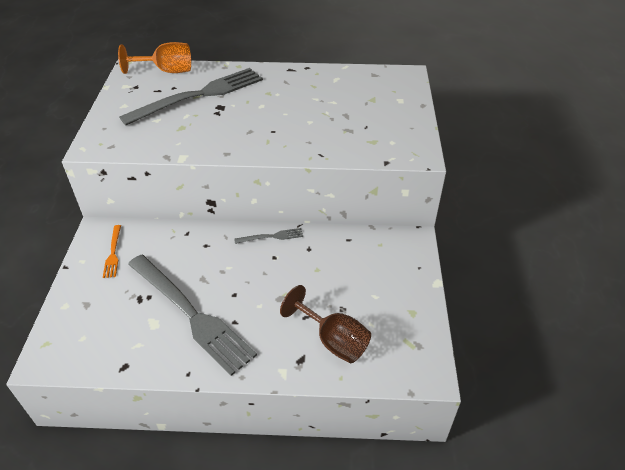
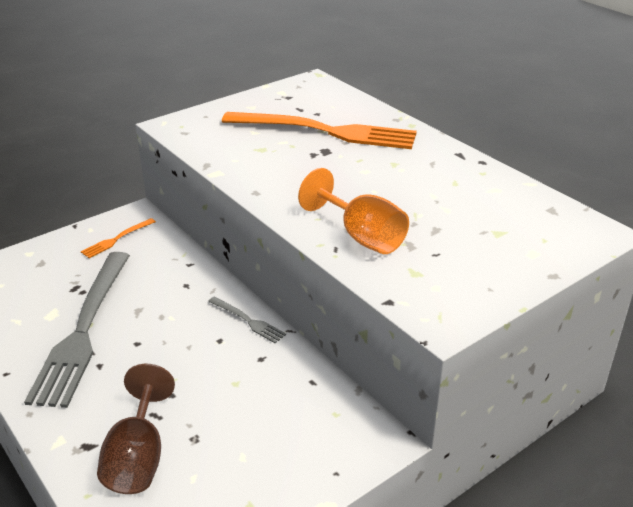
camera: 50 degrees right, 10 degrees down
(167, 71) = (337, 97): orange goblet -> orange goblet (362, 236)
(199, 95) = (326, 131): grey fork -> orange fork

